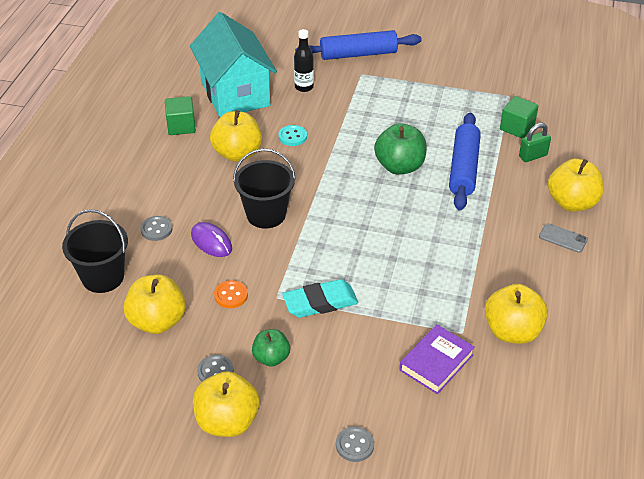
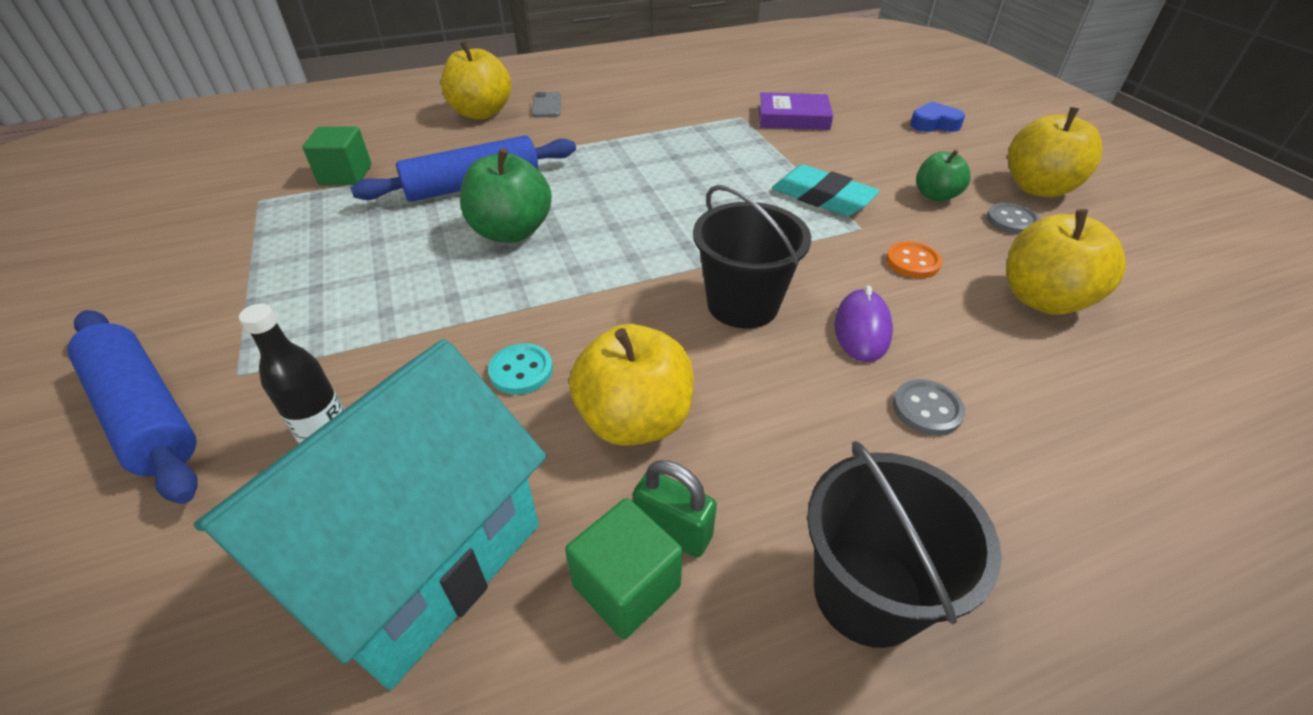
camera: 125 degrees left, 0 degrees up
(103, 277) = (1090, 406): black bucket -> black bucket (867, 593)
(354, 445) = (934, 124): grey button -> blue heart
(512, 331) = (705, 98): yellow apple -> none
(533, 156) = (406, 151): green padlock -> green padlock (673, 531)

